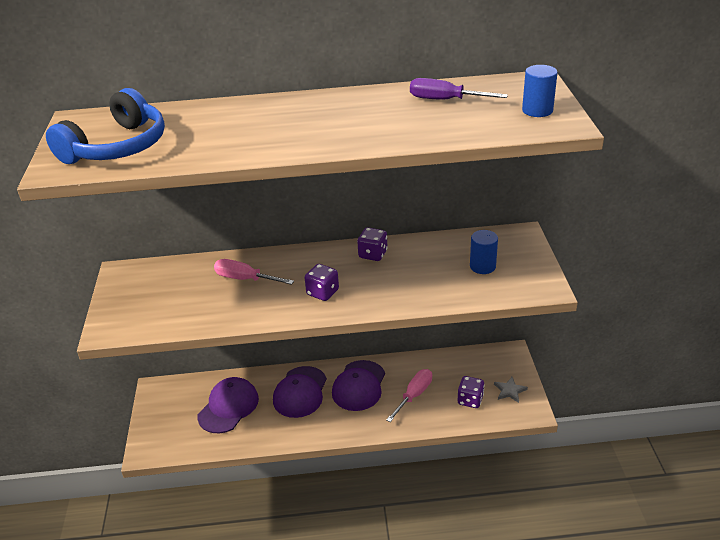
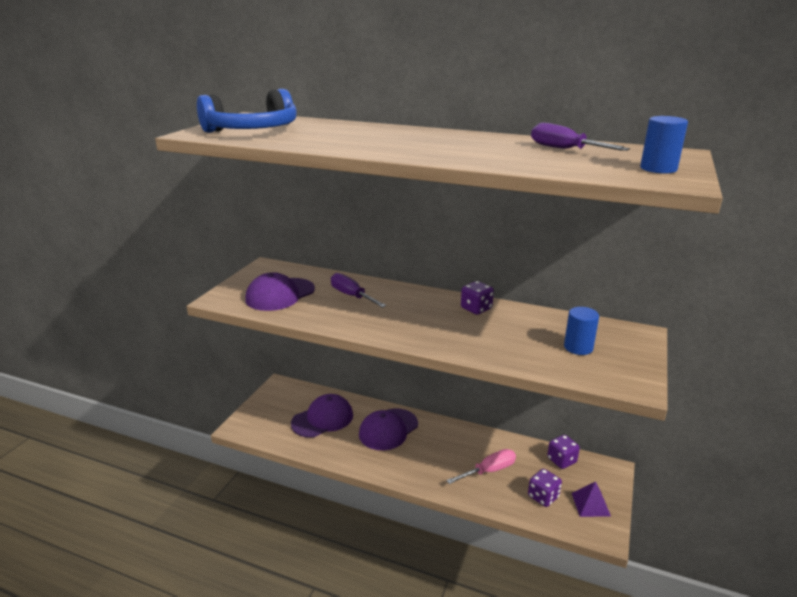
camera: 25 degrees right, 10 degrees down
(245, 279) = (352, 296): pink screwdriver -> purple screwdriver
(322, 292) = (407, 323): purple dice -> purple dice (561, 460)
(359, 386) = (442, 443): purple cap -> purple cap (280, 294)
(509, 391) = (590, 504): grey star -> purple pyramid

